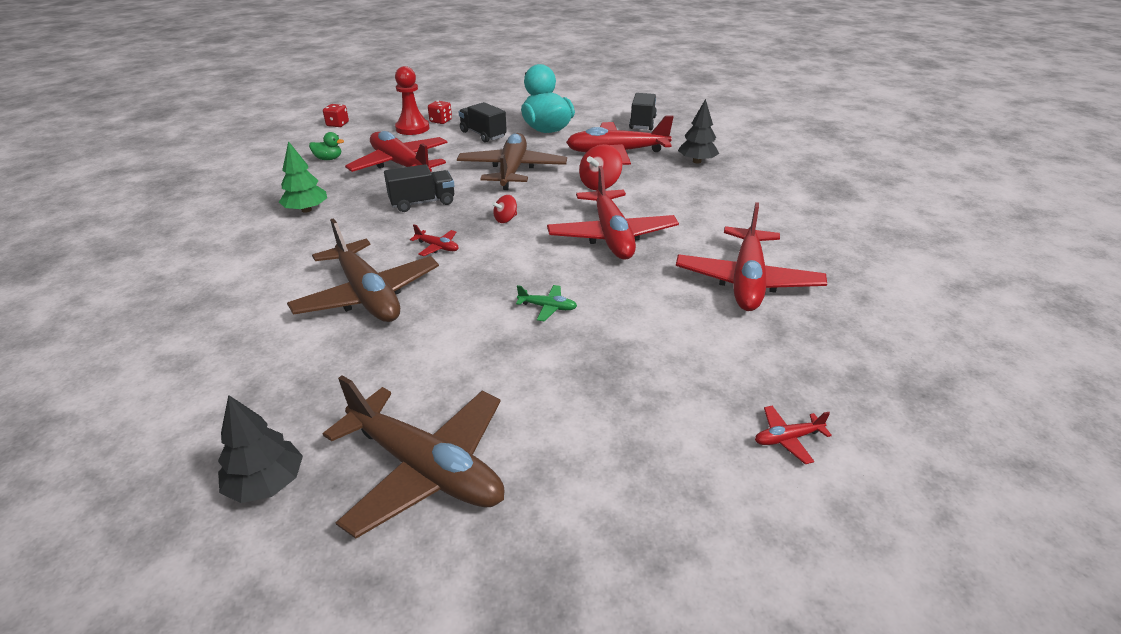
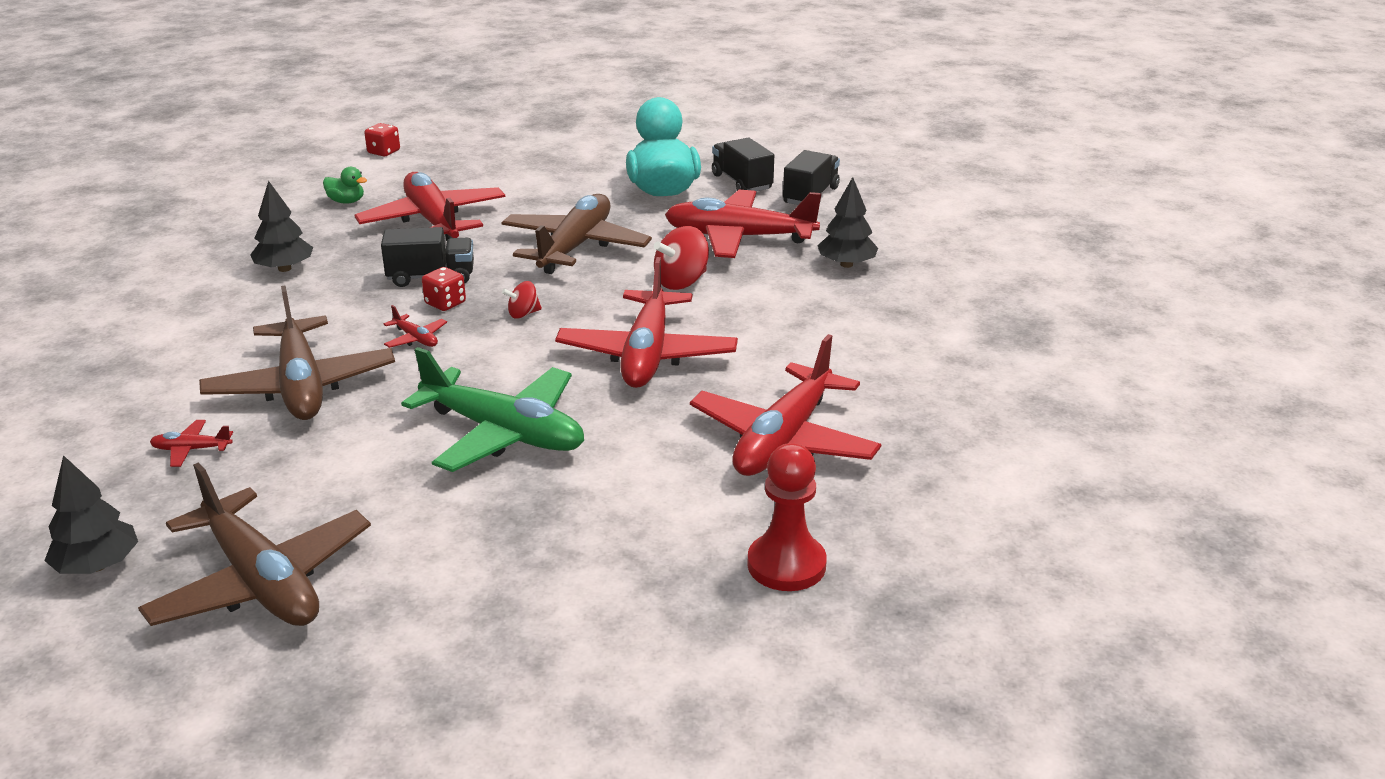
camera: 15 degrees right, 5 degrees down
(306, 210) = (284, 268): green tree -> black tree
(412, 128) = (479, 169): red pawn -> red pawn (786, 565)
(441, 121) = (523, 161): red dice -> red dice (445, 303)
(483, 134) = (569, 188): black truck -> black truck (742, 182)
(547, 307) = (503, 433): green plane -> green plane, size x2.50
(787, 438) = (683, 627): red plane -> red plane (191, 449)

